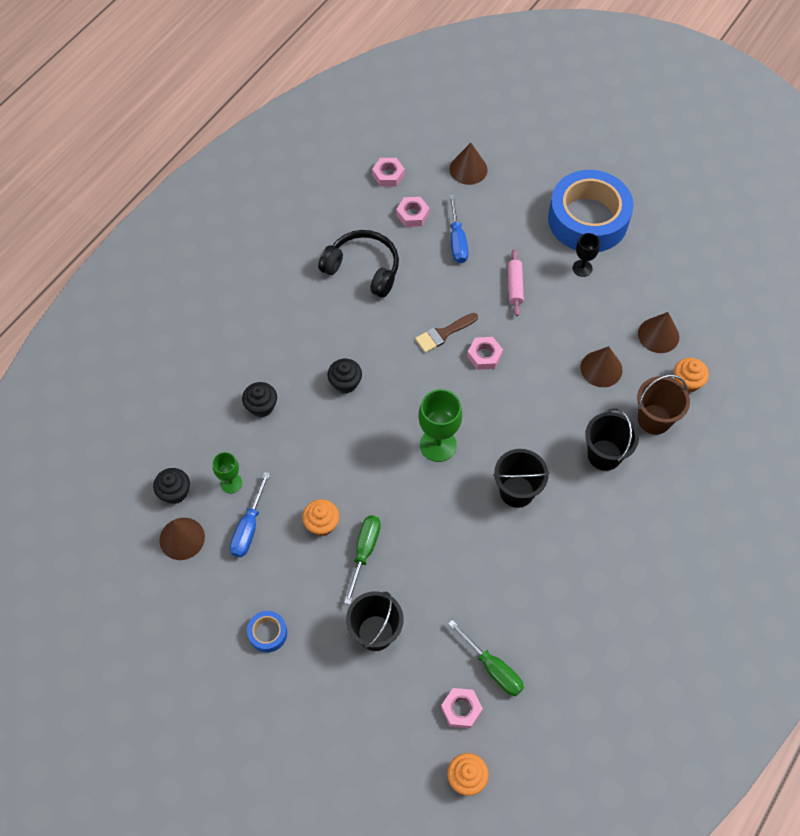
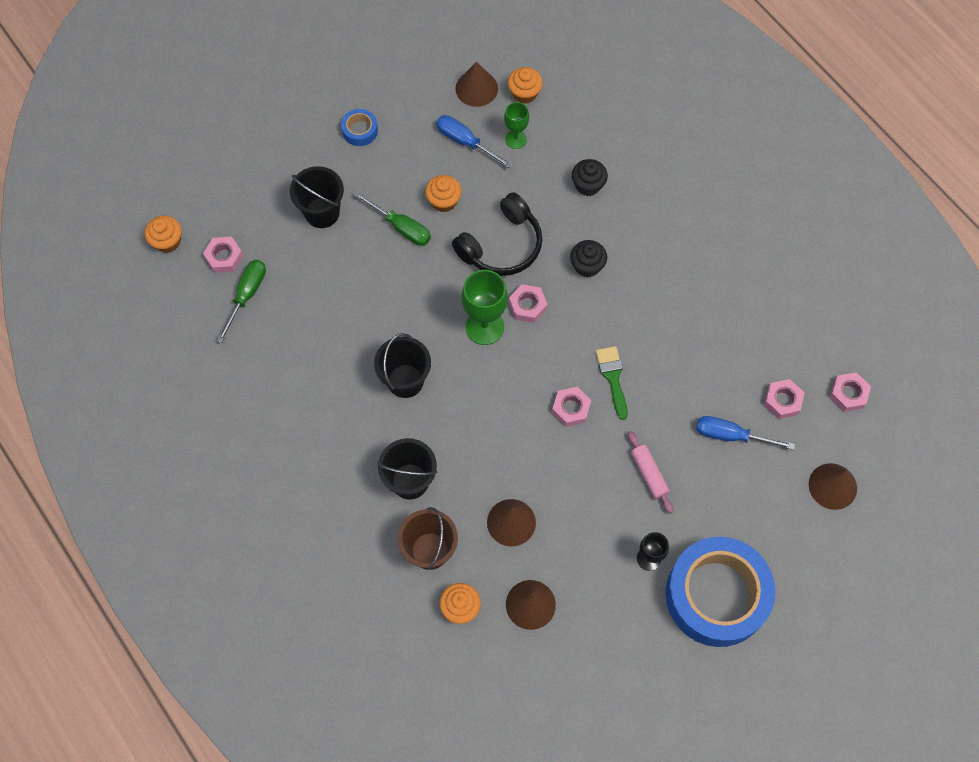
camera: 110 degrees right, 5 degrees up
(175, 492) = (524, 93): black cupcake -> orange cupcake
(363, 269) = (723, 326): black headphones -> black headphones (501, 245)
(403, 417) = (527, 306): none -> pink nut
(443, 333) = (613, 377): brown brush -> green brush
(493, 668) = (247, 295): green screwdriver -> green screwdriver turned 135 degrees clockwise
(515, 286) = (649, 474): pink rolling pin -> pink rolling pin turned 45 degrees clockwise

